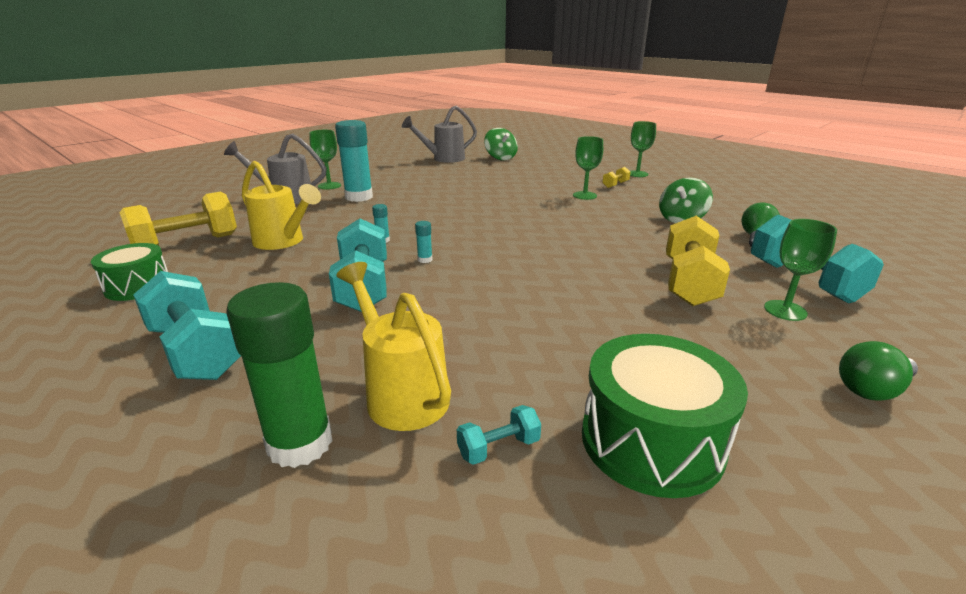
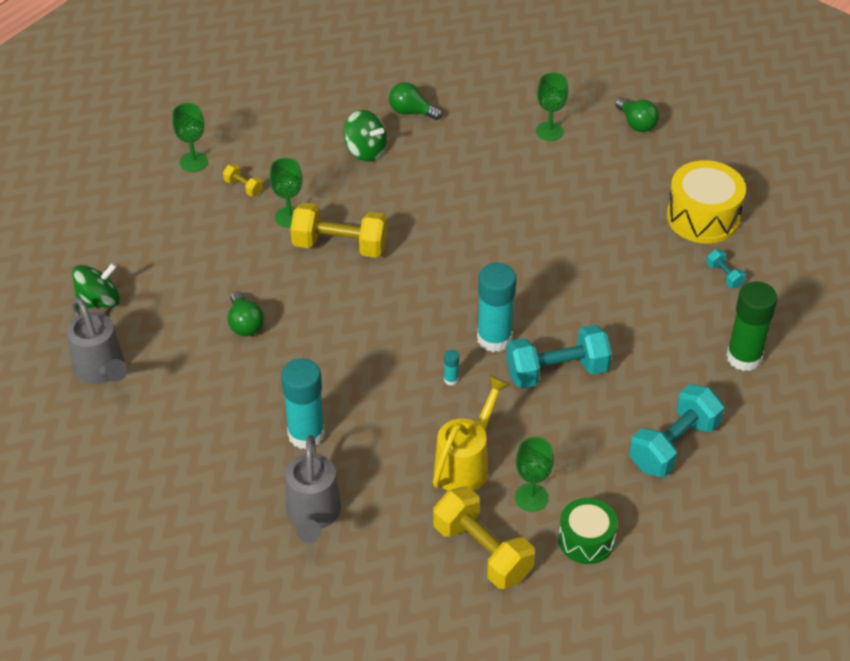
camera: 95 degrees left, 20 degrees up
(329, 186) = (255, 482): green goblet -> green goblet (531, 497)
(401, 393) = (691, 322): yellow watering can -> none
(425, 260) = (494, 338): turquoise glue stick -> turquoise glue stick, size x2.46
(472, 184) = (245, 324): none -> green light bulb
(651, 441) = (703, 217): green drum -> yellow drum
(689, 282) = (513, 171): yellow dumbbell -> yellow dumbbell (340, 245)
(803, 281) = (498, 109): turquoise dumbbell -> none

